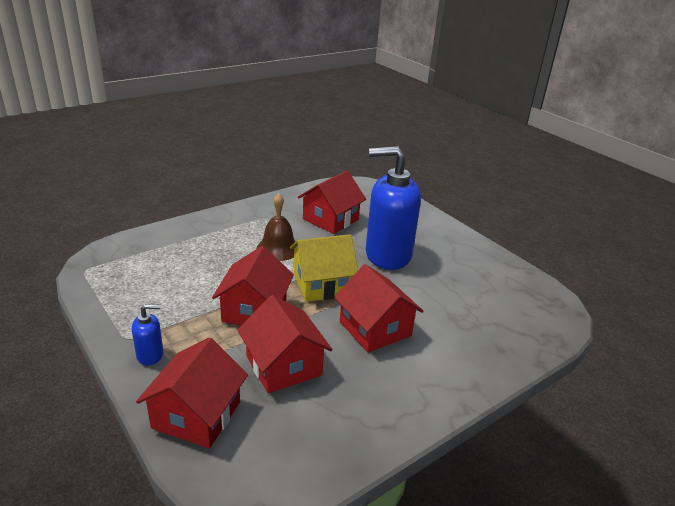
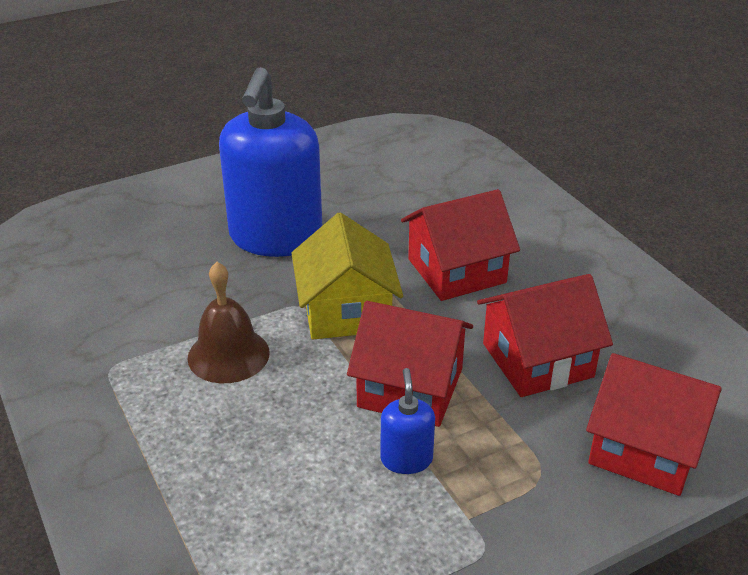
camera: 80 degrees left, 5 degrees up
(150, 355) = (525, 512): blue soap dispenser -> blue soap dispenser (406, 459)
(330, 219) = (144, 286): red house -> none

